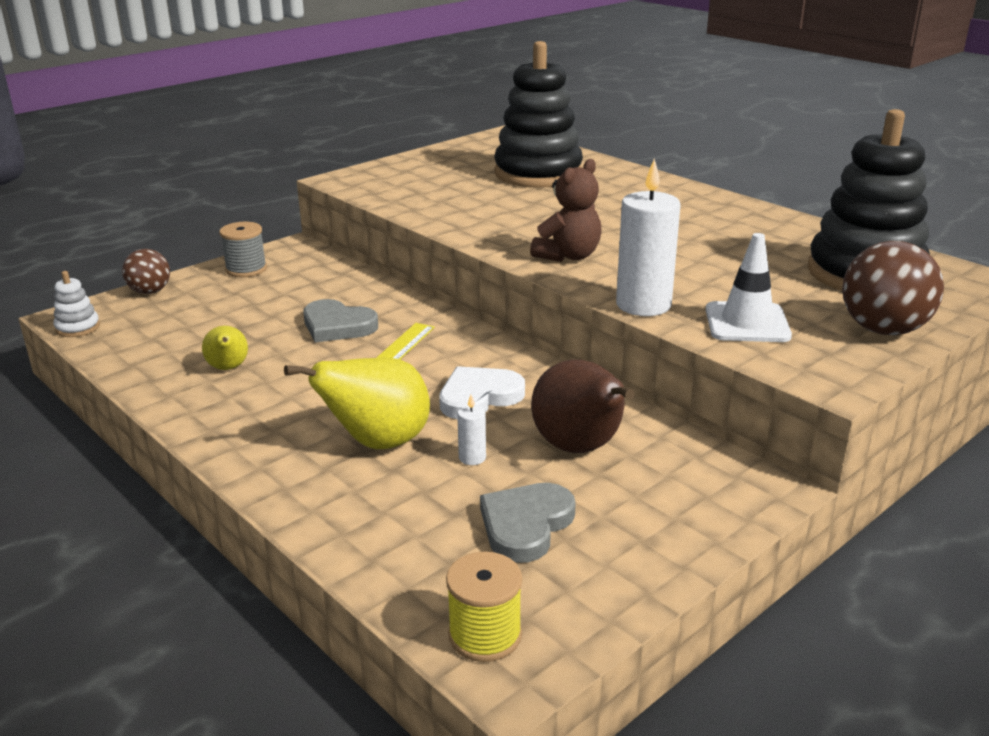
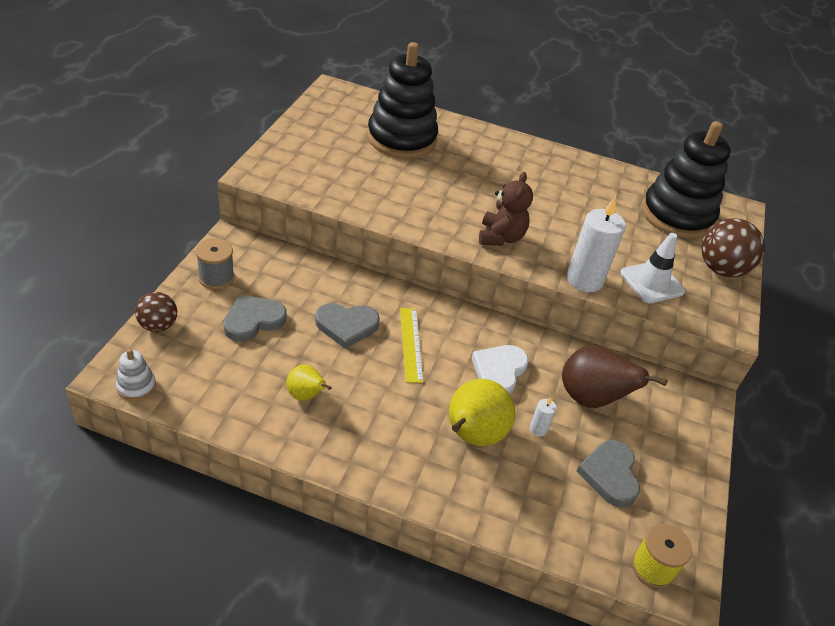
camera: 35 degrees left, 15 degrees up
(244, 304) = (253, 320): none -> grey heart

